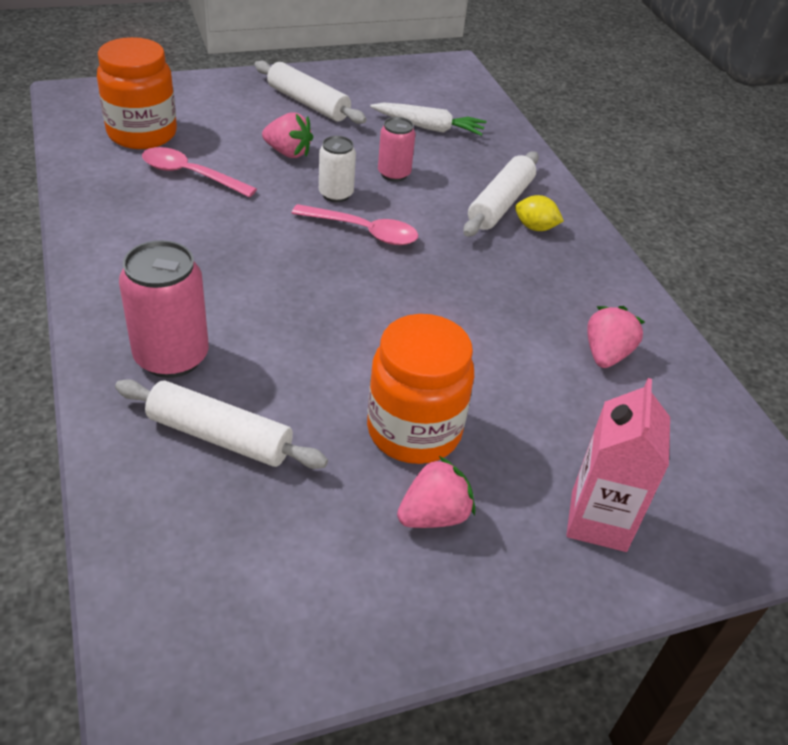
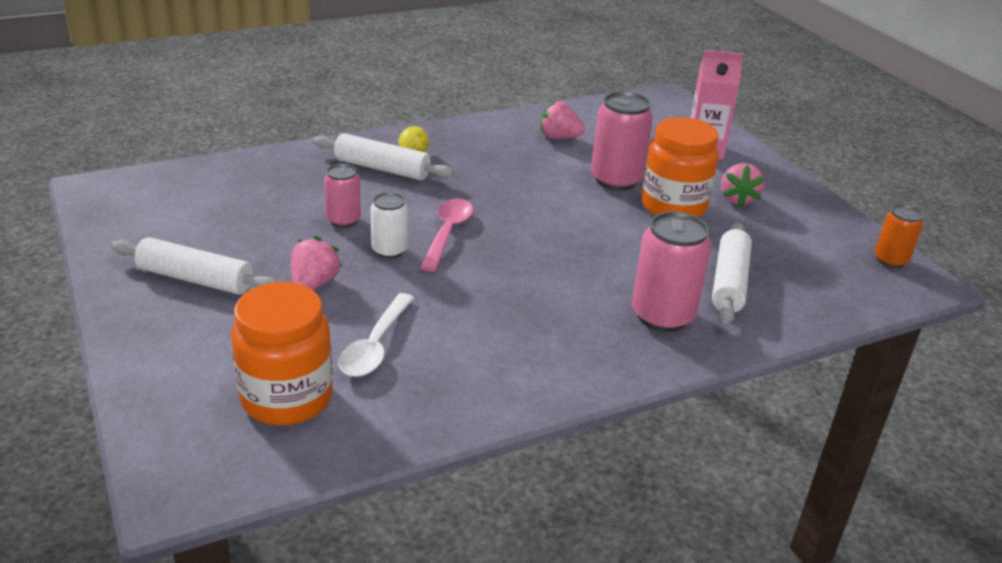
camera: 95 degrees left, 10 degrees down
(190, 175) = (375, 345): pink spoon -> white spoon
(228, 671) = (890, 260): none -> orange can
(308, 103) = (195, 279): white rolling pin -> white rolling pin turned 75 degrees clockwise
(428, 127) = (246, 202): white carrot -> none
(434, 515) = (738, 199): pink strawberry -> pink strawberry turned 135 degrees counterclockwise
(486, 387) = (616, 180): none -> pink can

